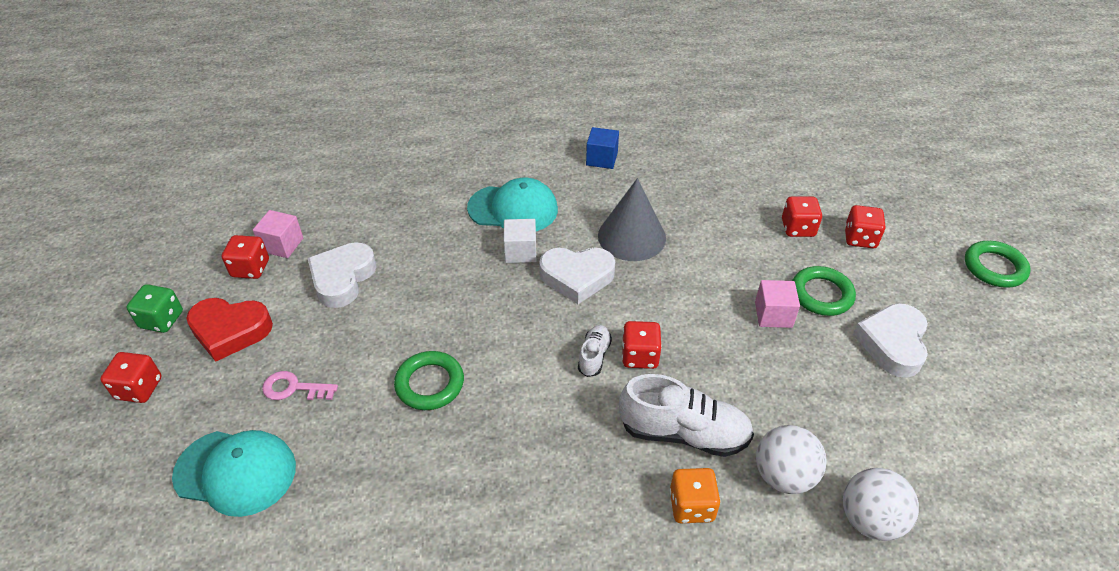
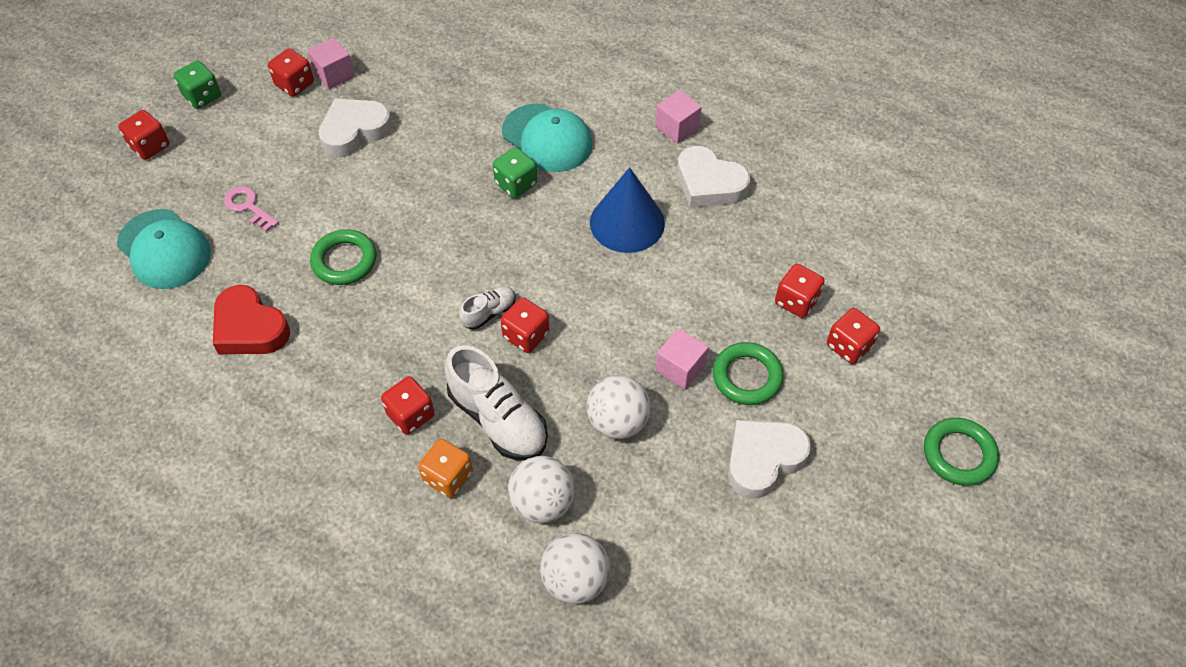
camera: 35 degrees right, 10 degrees up
(230, 331) = (241, 133): red heart -> red heart (250, 328)
(520, 252) = (516, 184): white cube -> green dice
(577, 277) = (541, 234): white heart -> white heart (709, 184)
(601, 159) = (677, 128): blue cube -> pink cube
(610, 475) = (410, 415): none -> red dice
(631, 236) = (627, 222): grey cone -> blue cone
(772, 378) = (618, 422): none -> white ball

